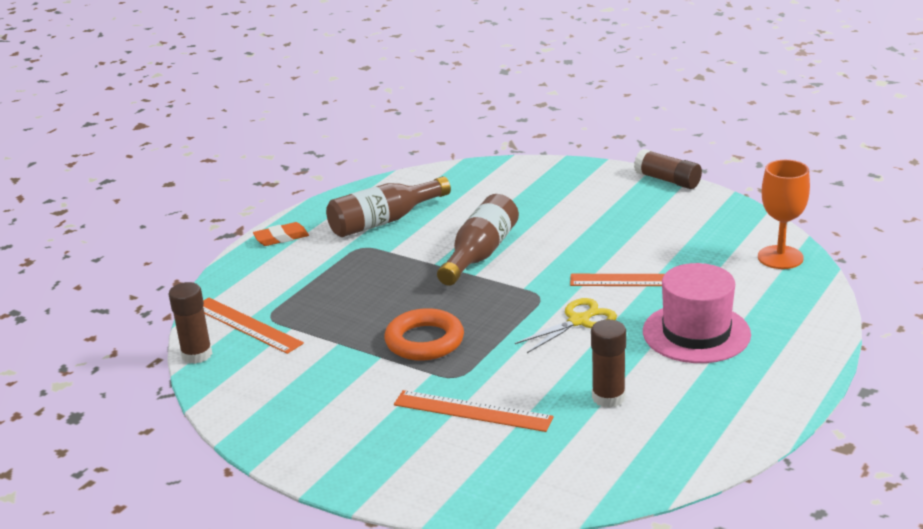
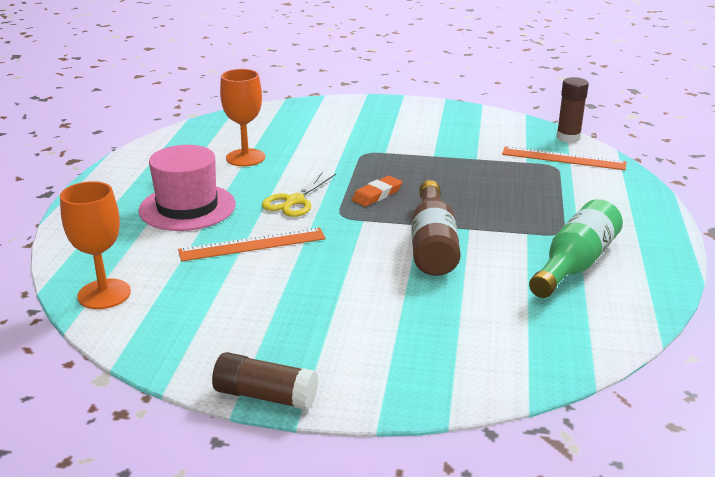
camera: 155 degrees right, 0 degrees up
(281, 238) = (652, 228): orange eraser -> orange eraser (377, 195)
(384, 221) = (574, 264): brown bottle -> green bottle
(424, 341) = (411, 169): orange ring -> none
(472, 411) = (337, 138): orange ruler -> none
(608, 397) = (245, 158): brown glue stick -> orange goblet

